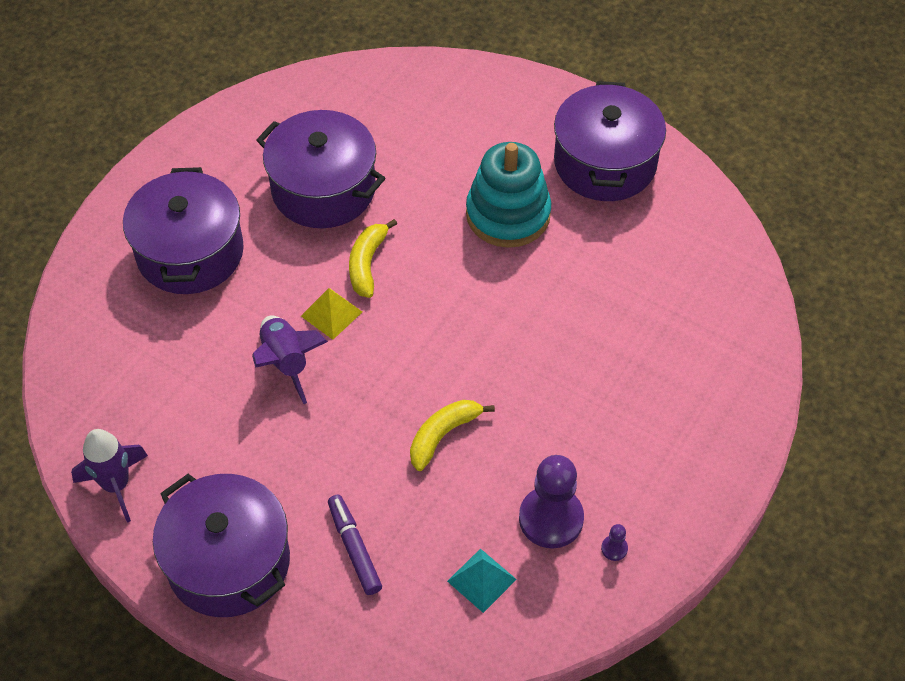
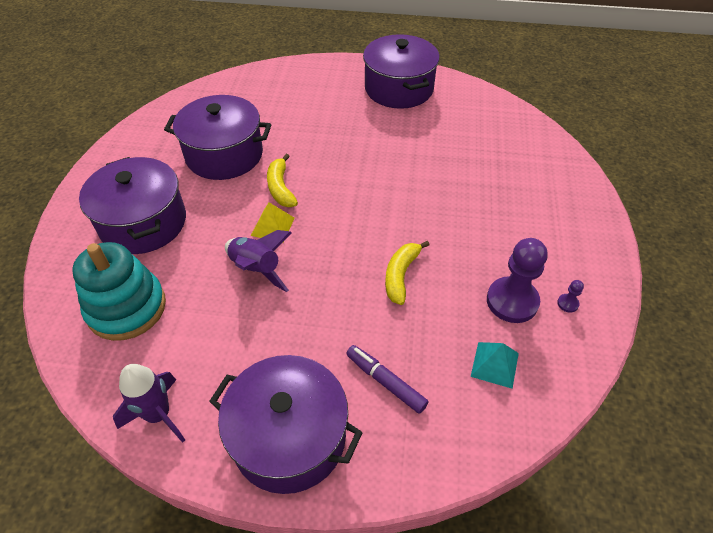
camera: 25 degrees left, 5 degrees down
(508, 214) = (357, 132): turquoise stacking toy -> turquoise stacking toy (126, 308)

